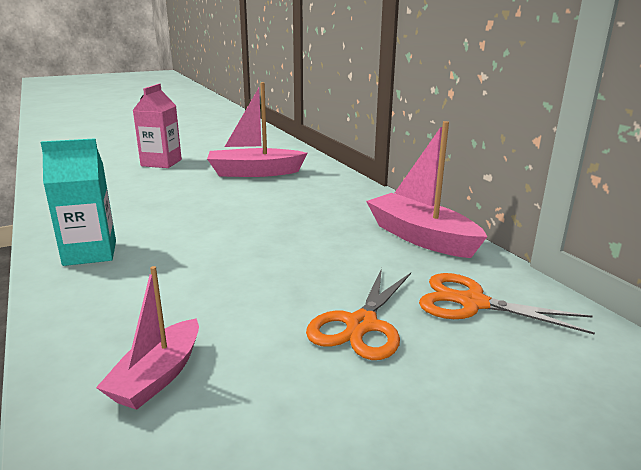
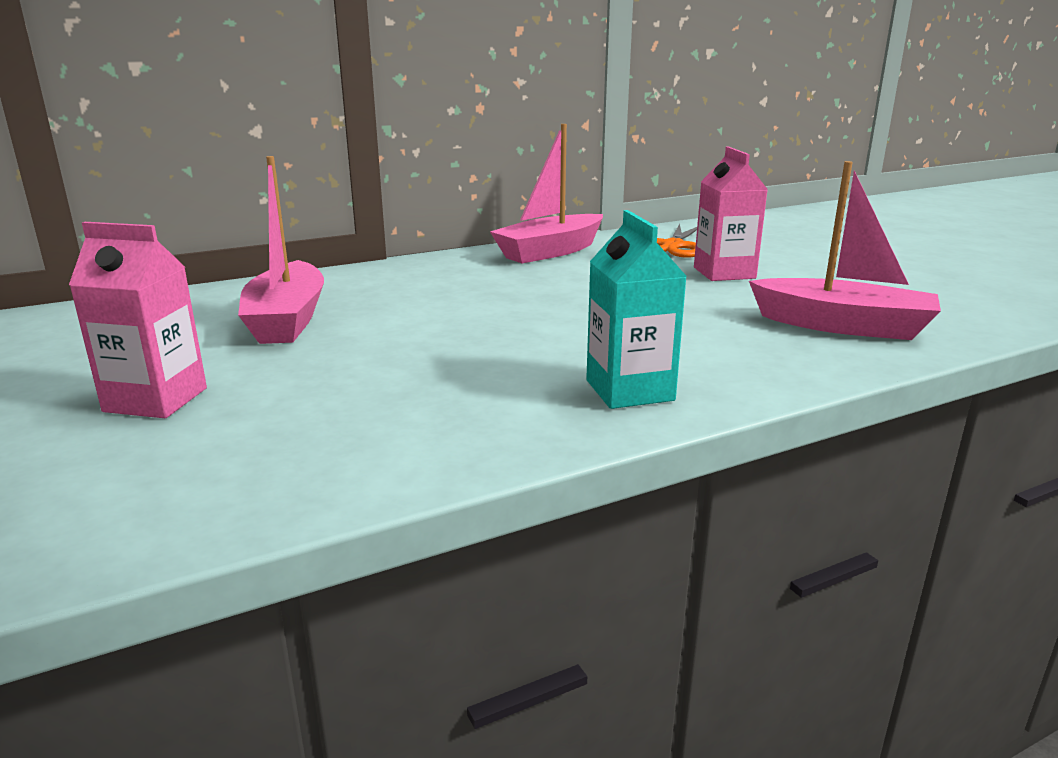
camera: 90 degrees left, 0 degrees up
(158, 376) = (843, 326): pink boat -> pink boat, size x1.61
(361, 325) = (724, 273): orange scissors -> pink carton

